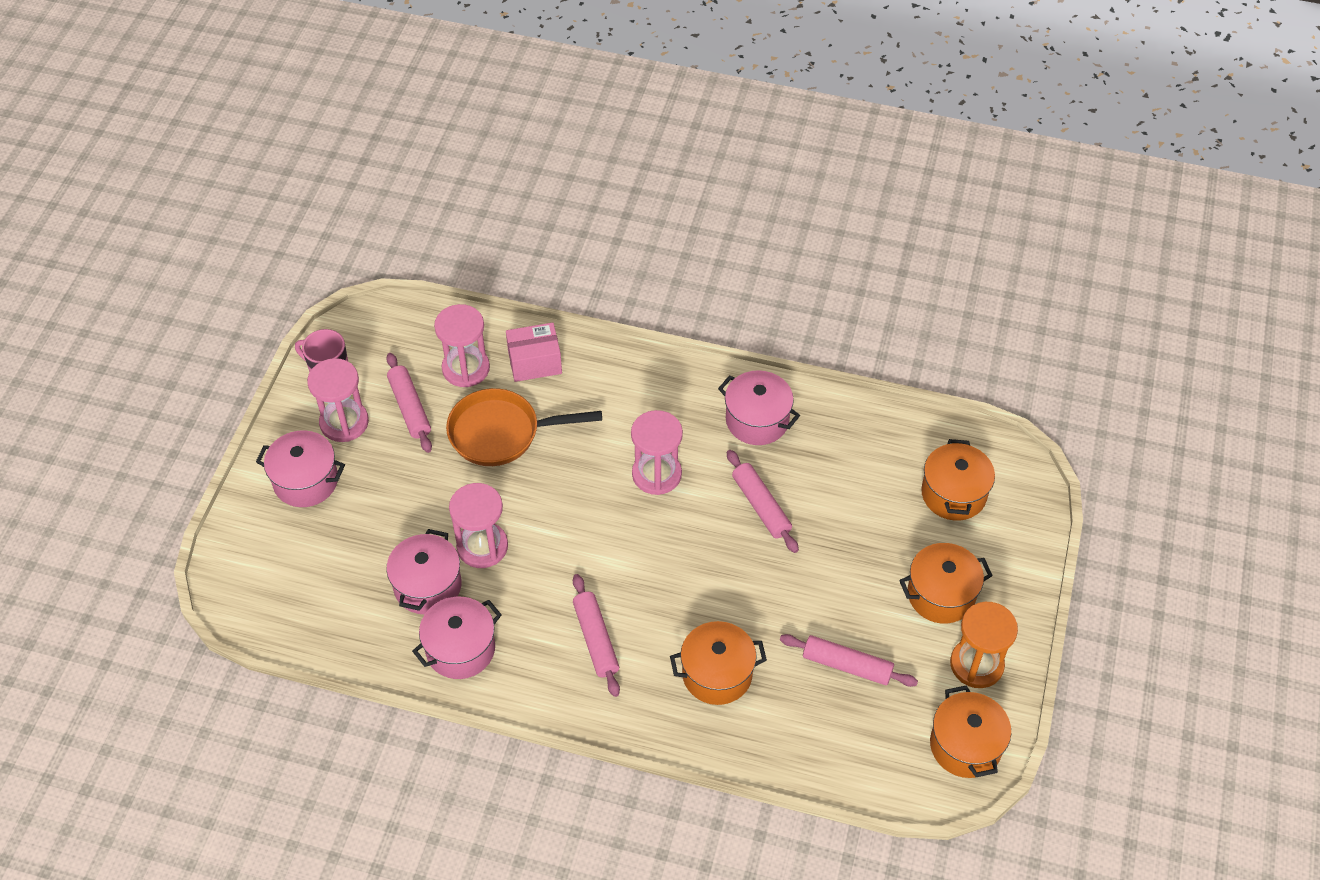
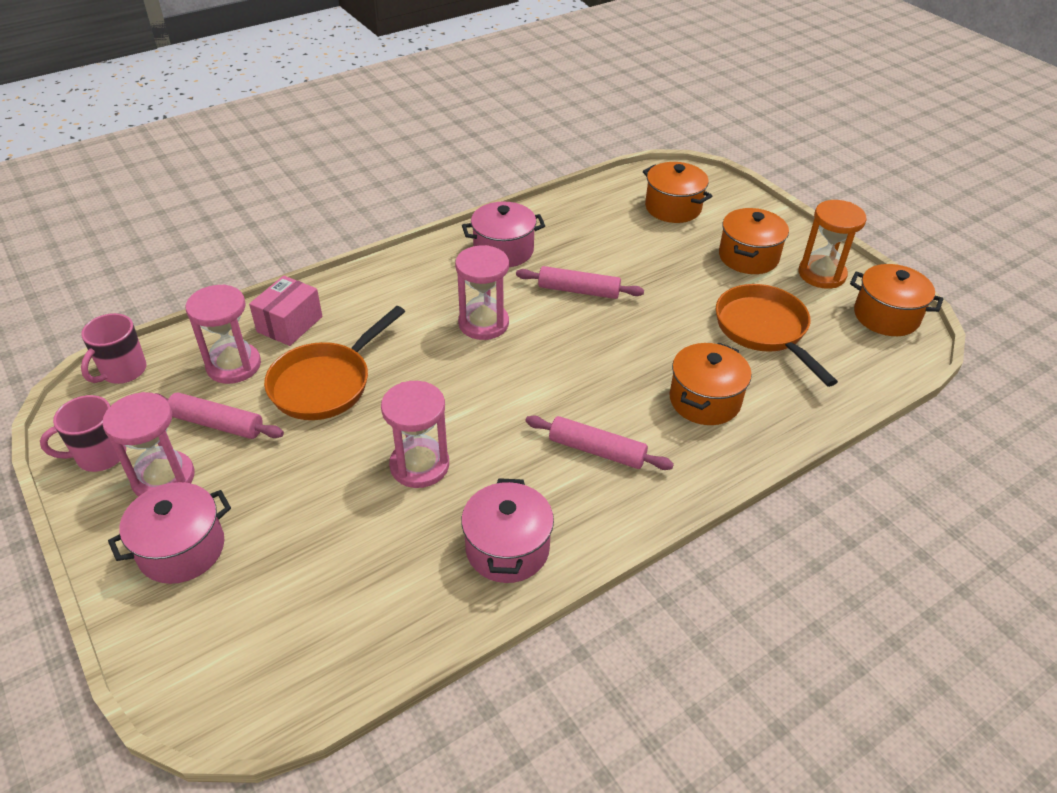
camera: 50 degrees left, 10 degrees down
(402, 317) = (123, 371): none -> pink mug
(427, 586) = (413, 530): pink pot -> none
(847, 665) = (764, 330): pink rolling pin -> orange pan

